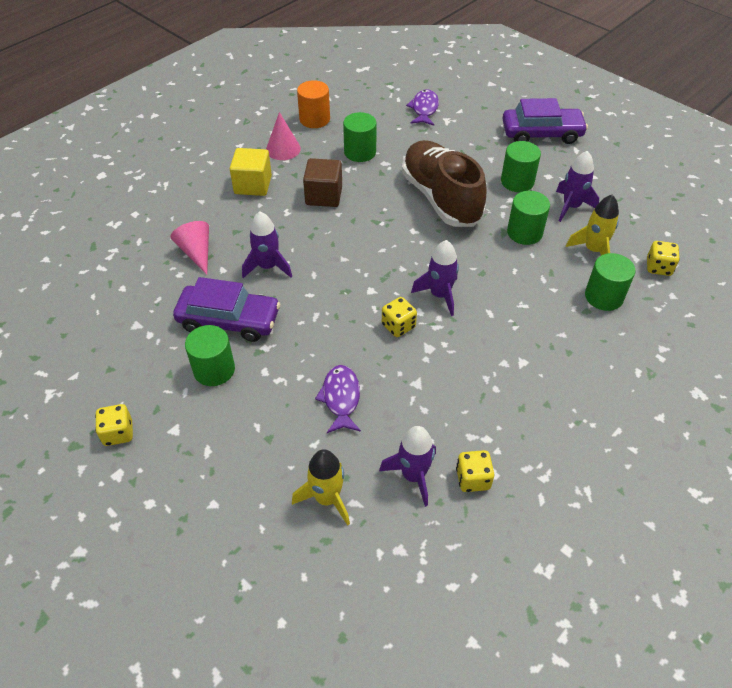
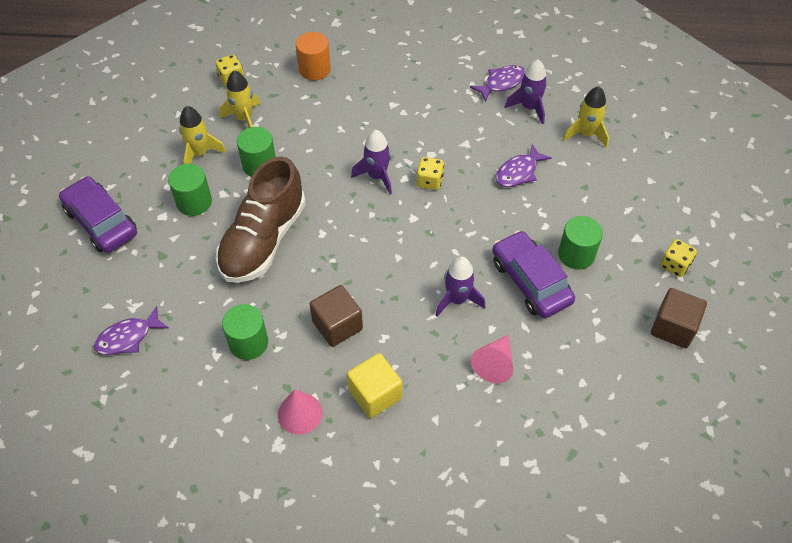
camera: 130 degrees left, 5 degrees up
(79, 378) = (673, 327): none -> brown cube
(314, 119) = (225, 424): orange cylinder -> orange cylinder (314, 69)
(473, 479) = (501, 83): yellow dice -> purple fish
(571, 207) = (200, 153): purple rocket -> yellow rocket
(604, 296) = (290, 93): green cylinder -> none

